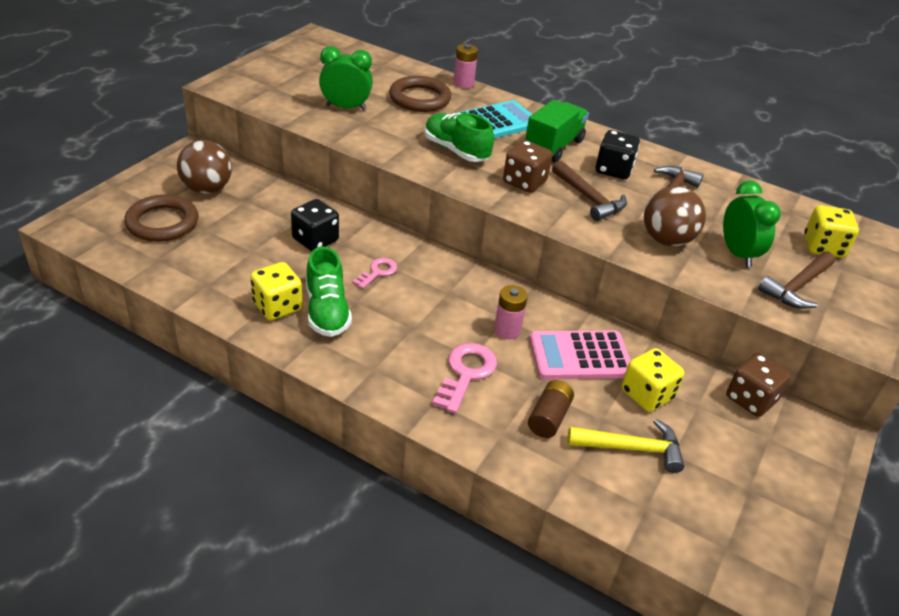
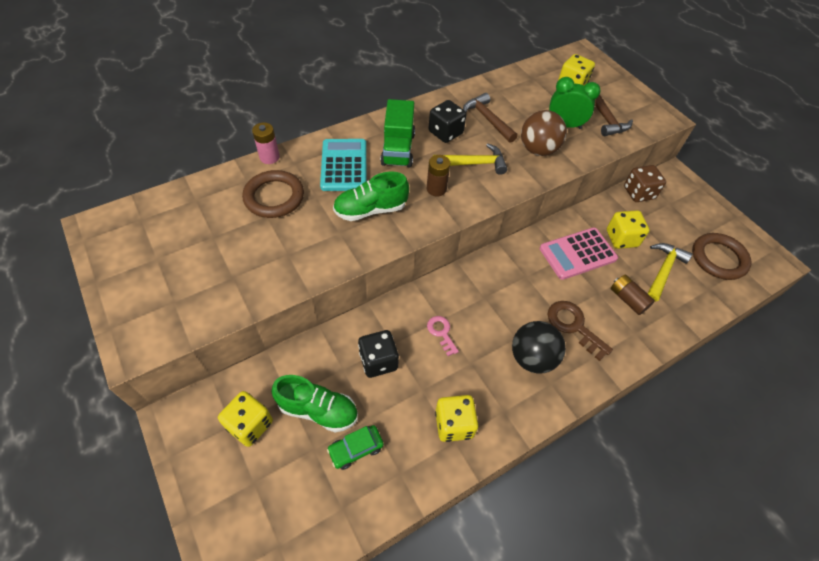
camera: 60 degrees left, 15 degrees up
(162, 223) = (285, 486): brown ring -> brown ring (718, 258)
(207, 189) = (250, 425): brown ball -> yellow dice
(216, 251) = (356, 449): none -> green car
(327, 311) = (475, 389): green shoe -> green shoe (318, 410)
(346, 107) = (254, 257): green clock -> none
(395, 346) = (532, 358): none -> black ball
(466, 373) = (573, 326): pink key -> brown key
(507, 330) = (539, 281): pink battery -> none
(524, 182) = (436, 189): brown dice -> brown battery
(553, 146) = (398, 149): green truck -> green truck turned 150 degrees counterclockwise
(580, 356) = (577, 254): pink calculator -> pink calculator turned 45 degrees clockwise
(589, 198) = (474, 164): brown hammer -> yellow hammer

